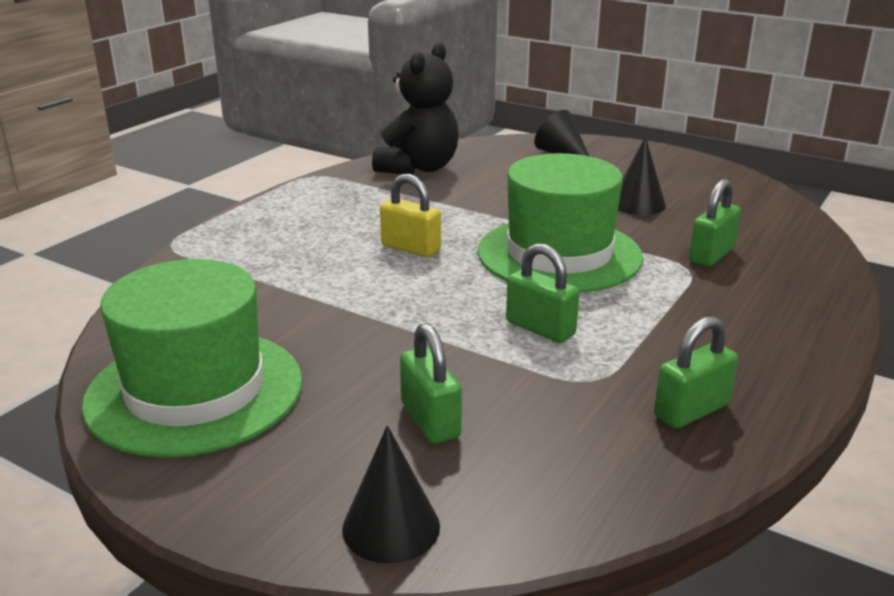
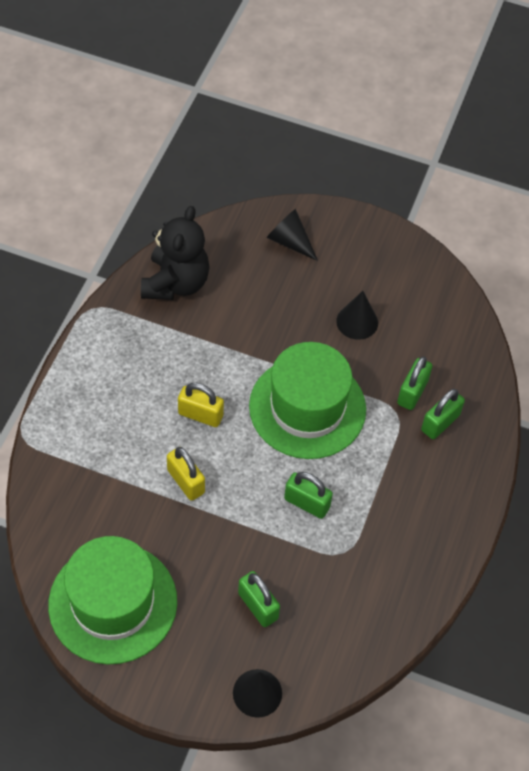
camera: 15 degrees left, 30 degrees up
(366, 295) = (186, 481): none -> yellow padlock
(691, 410) = (402, 572): green padlock -> green padlock (440, 423)

